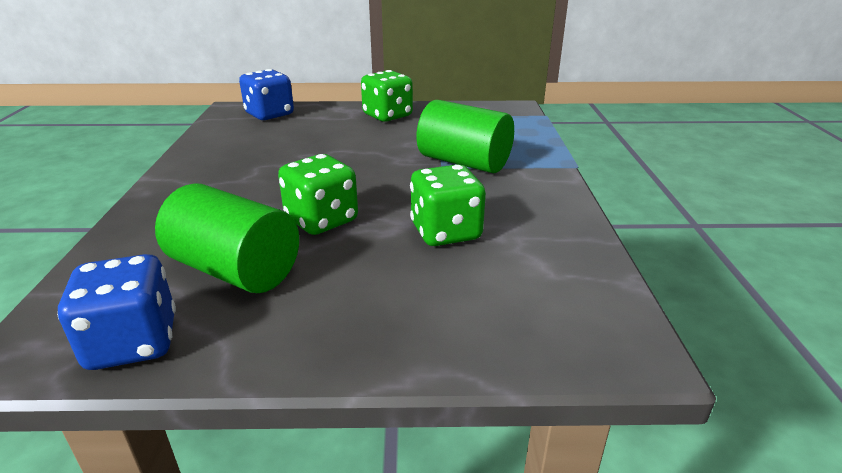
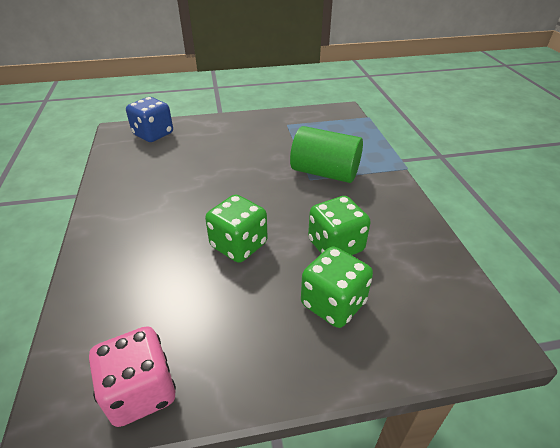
camera: 10 degrees left, 10 degrees up
(133, 343) = (141, 391): blue dice -> pink dice
(235, 270) = (191, 306): green cylinder -> none
(387, 116) = (249, 128): green dice -> green dice (333, 303)

